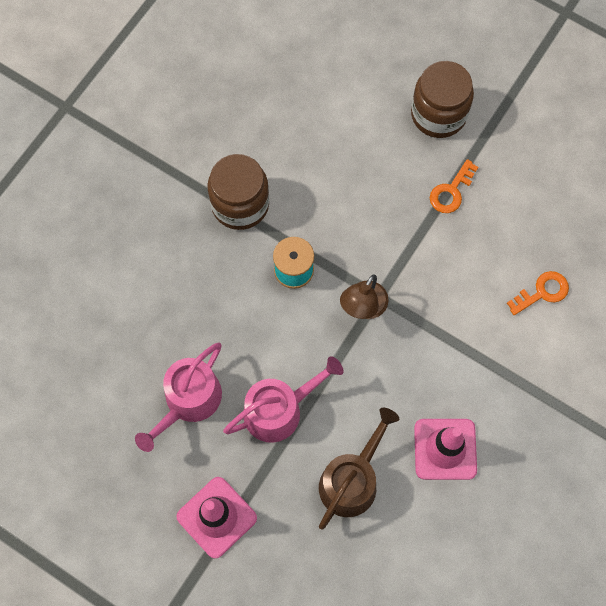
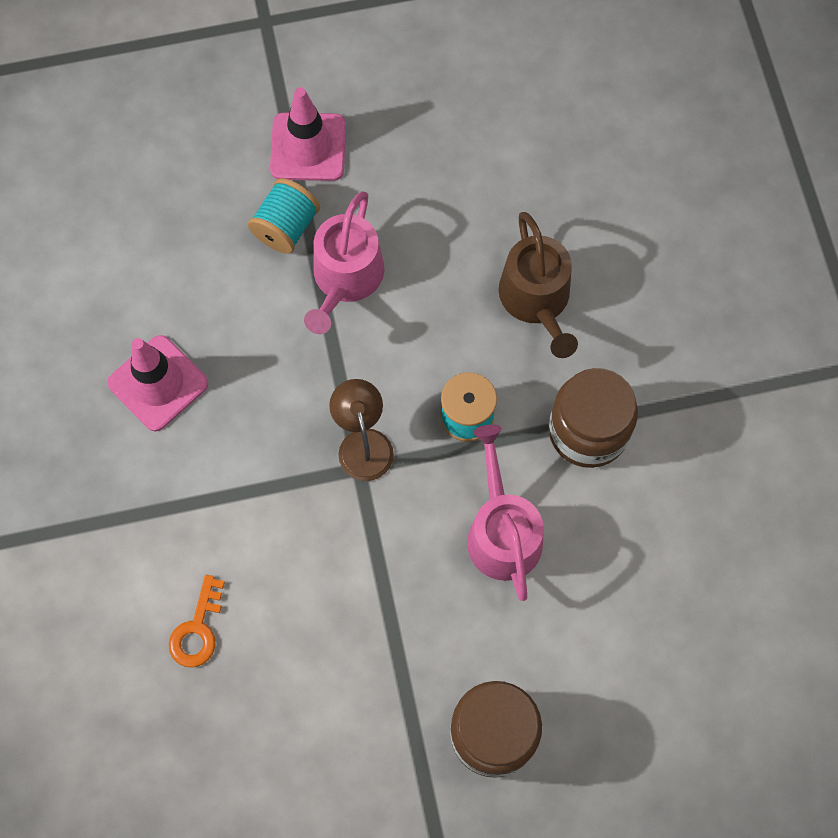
camera: 135 degrees right, 0 degrees up
(188, 401) = (434, 213): pink watering can -> pink watering can (502, 532)
(281, 476) = (286, 227): none -> turquoise spool
(352, 480) = (219, 280): brown watering can -> brown watering can (537, 300)
(451, 191) = (393, 653): orange key -> none

